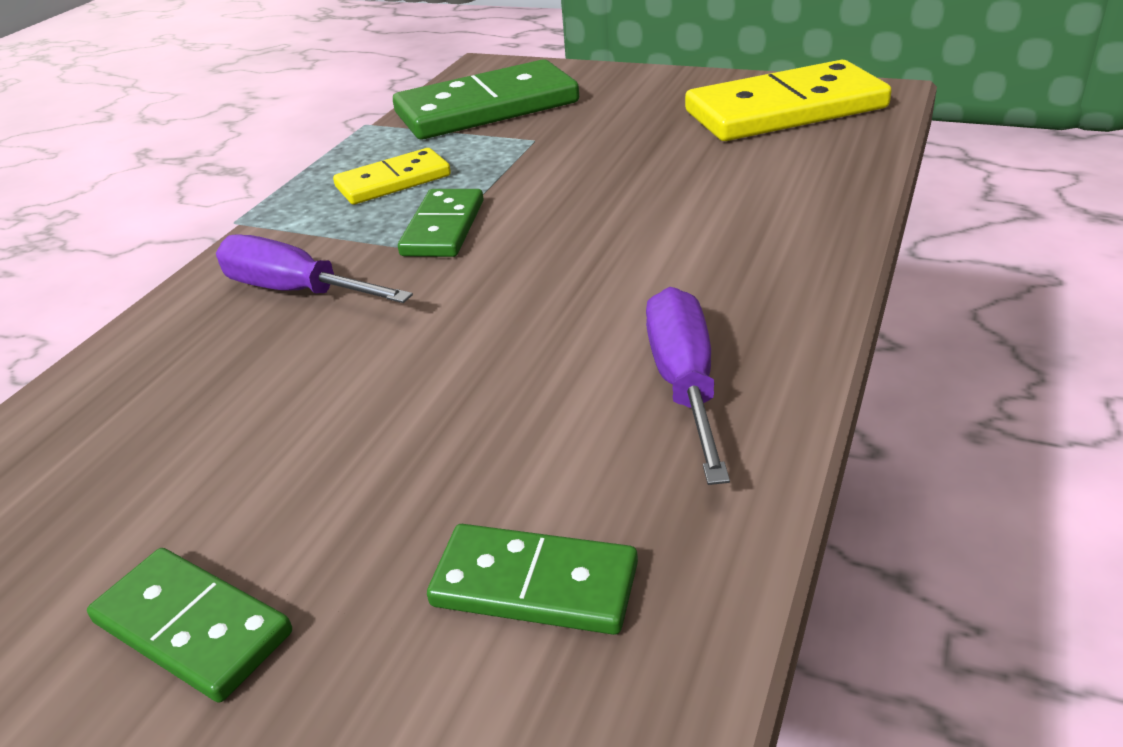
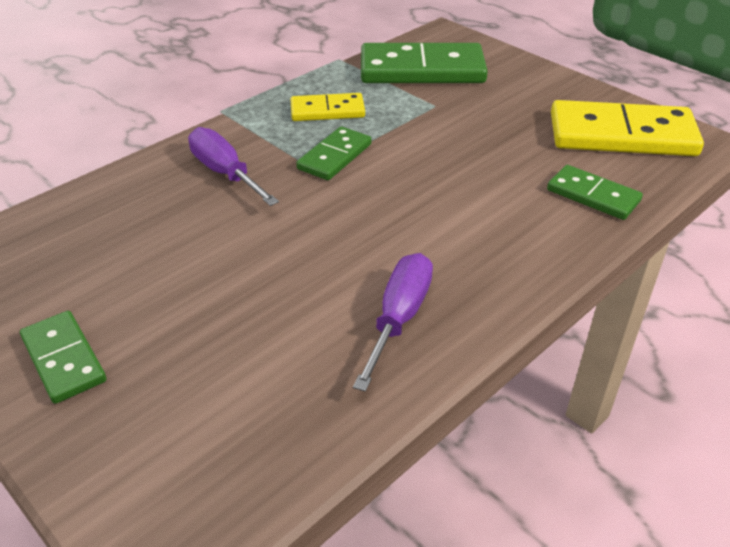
camera: 20 degrees right, 5 degrees up
(534, 585) = (234, 406): green domino -> green domino (593, 196)

